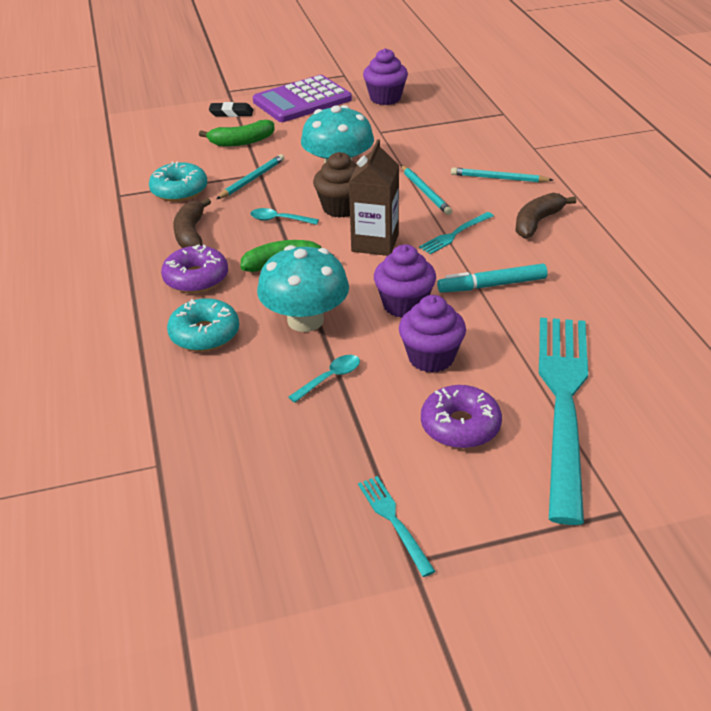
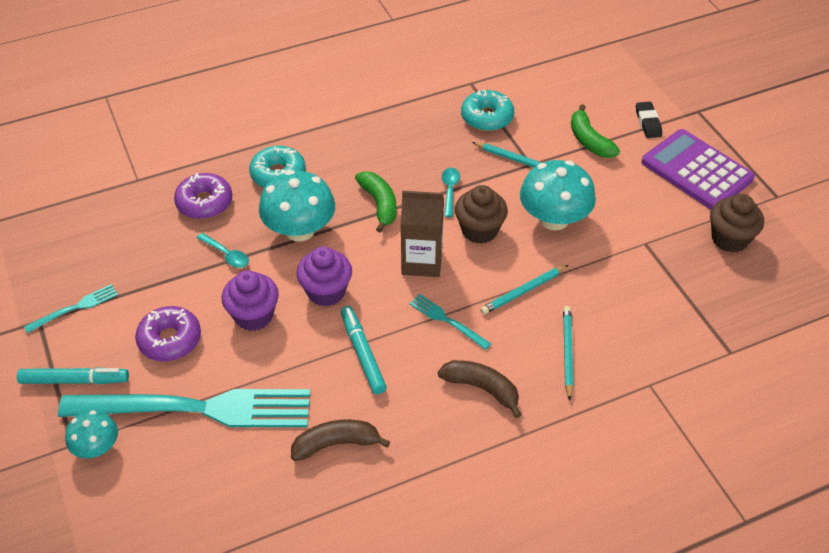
camera: 80 degrees right, 10 degrees up
(191, 234) = (417, 139): brown banana -> brown banana (336, 444)
(196, 278) = (352, 155): purple donut -> purple donut (204, 202)
(385, 98) = (729, 239): purple cupcake -> brown cupcake
(520, 514) = (75, 380): none -> turquoise marker
(623, 487) = (97, 447): none -> turquoise mushroom

